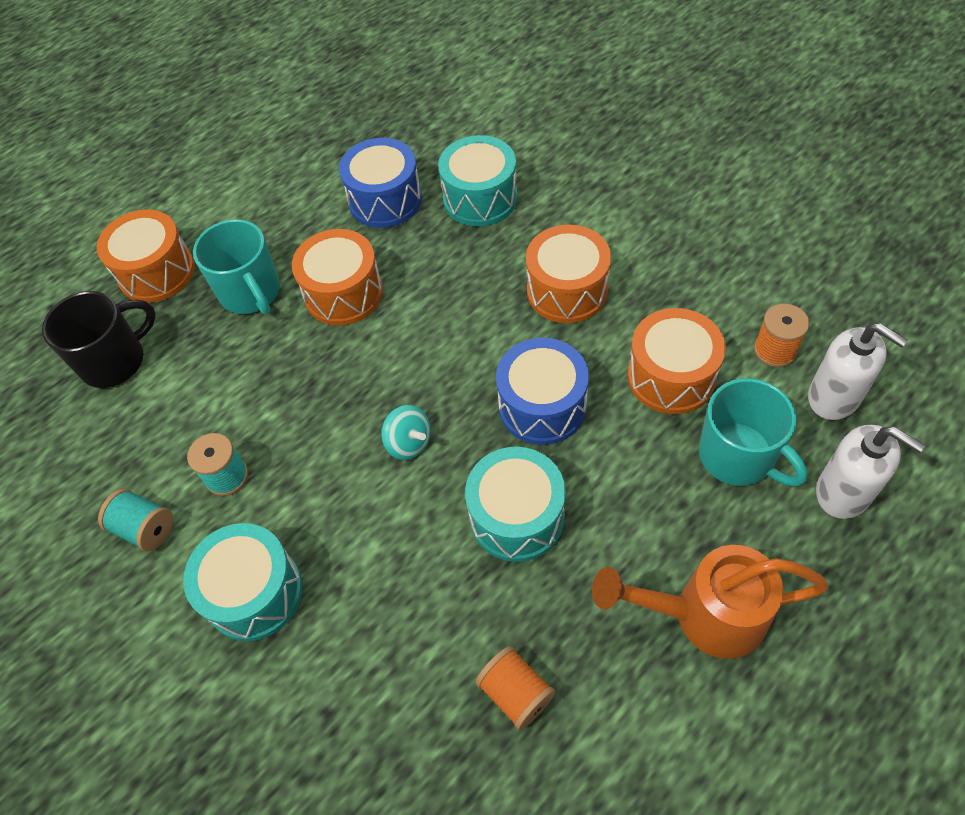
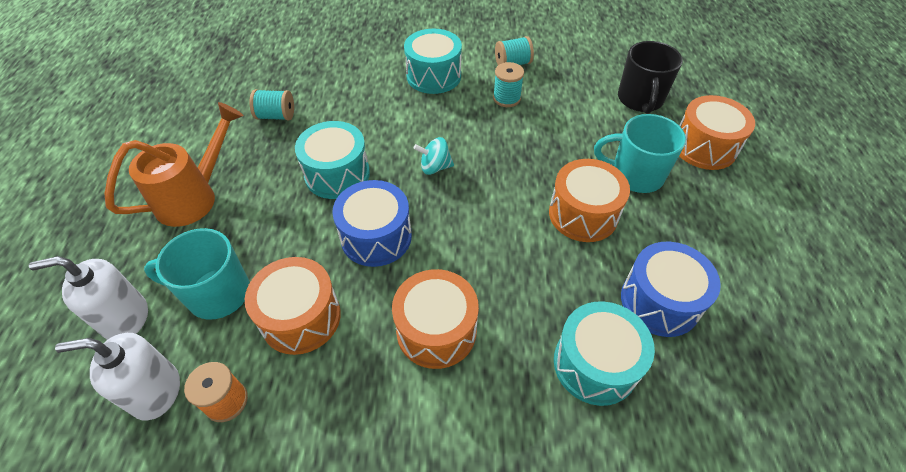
camera: 130 degrees right, 5 degrees down
(516, 693) = (276, 116): orange spool -> turquoise spool

